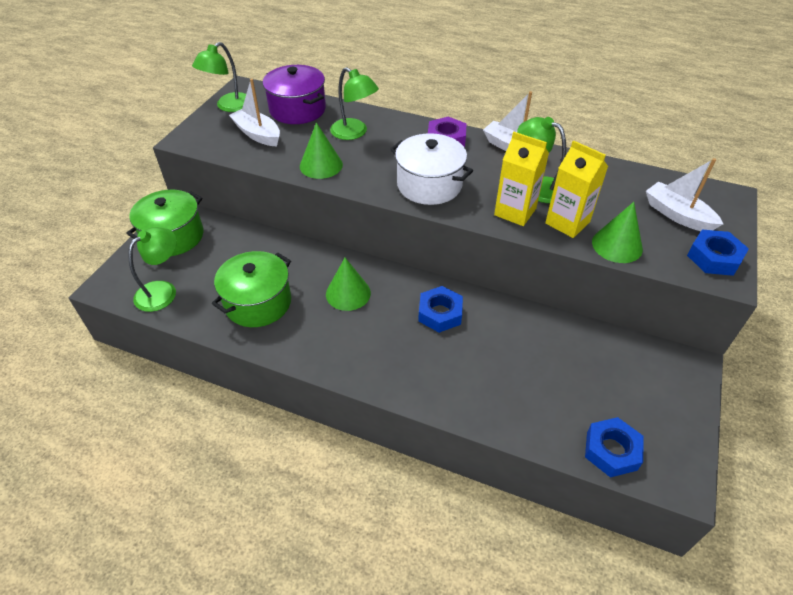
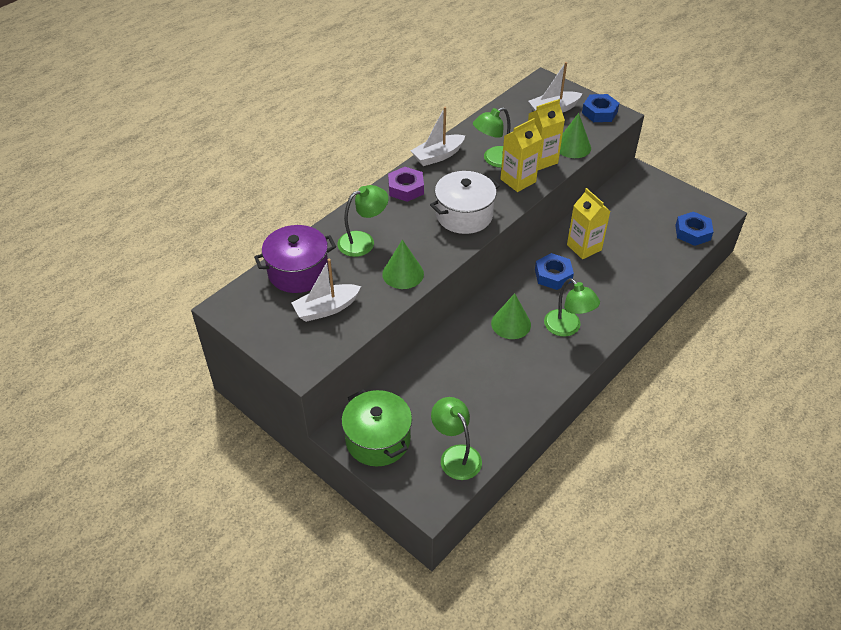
camera: 70 degrees left, 0 degrees up
(229, 106) = (258, 323): green lamp -> green lamp (567, 328)
(258, 302) = (499, 385): green pot -> none
(504, 333) = (584, 247): none -> yellow carton

